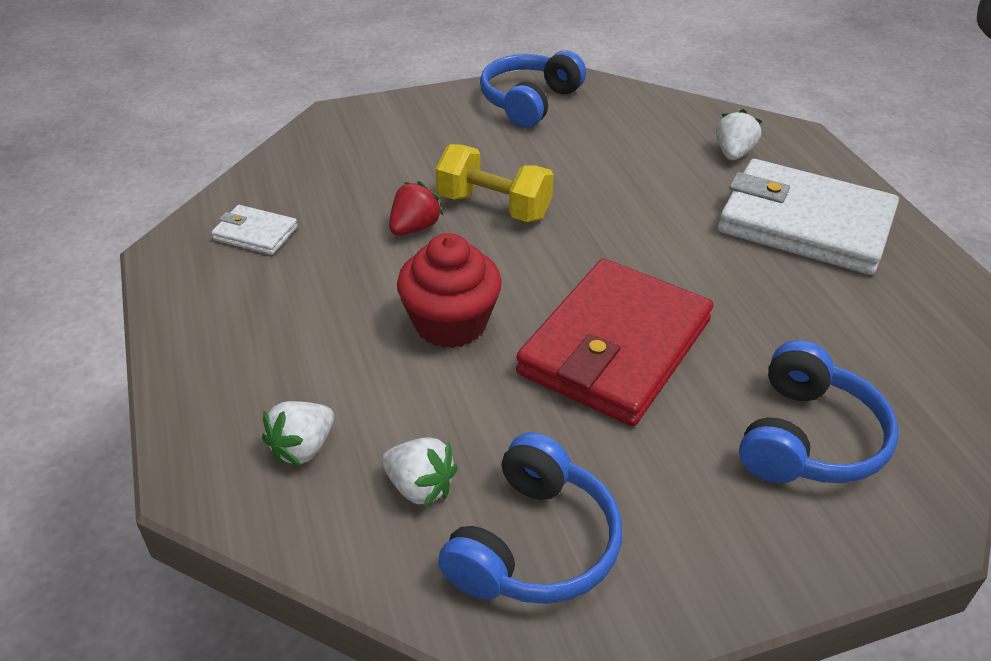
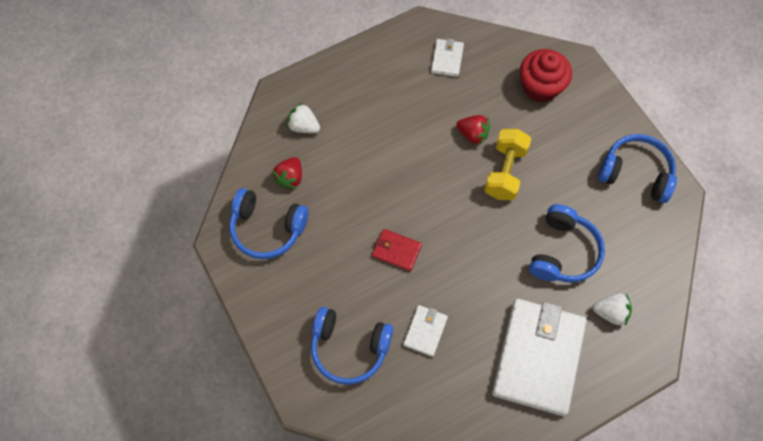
camera: 80 degrees right, 25 degrees up
(420, 487) = (290, 178): white strawberry -> red strawberry
(450, 323) = (397, 169): red cupcake -> red cupcake (540, 87)
(615, 347) = (396, 251): red wallet -> red wallet, size x0.44
(638, 176) = (563, 252): none -> blue headphones
(769, 333) = (425, 331): none -> white wallet

